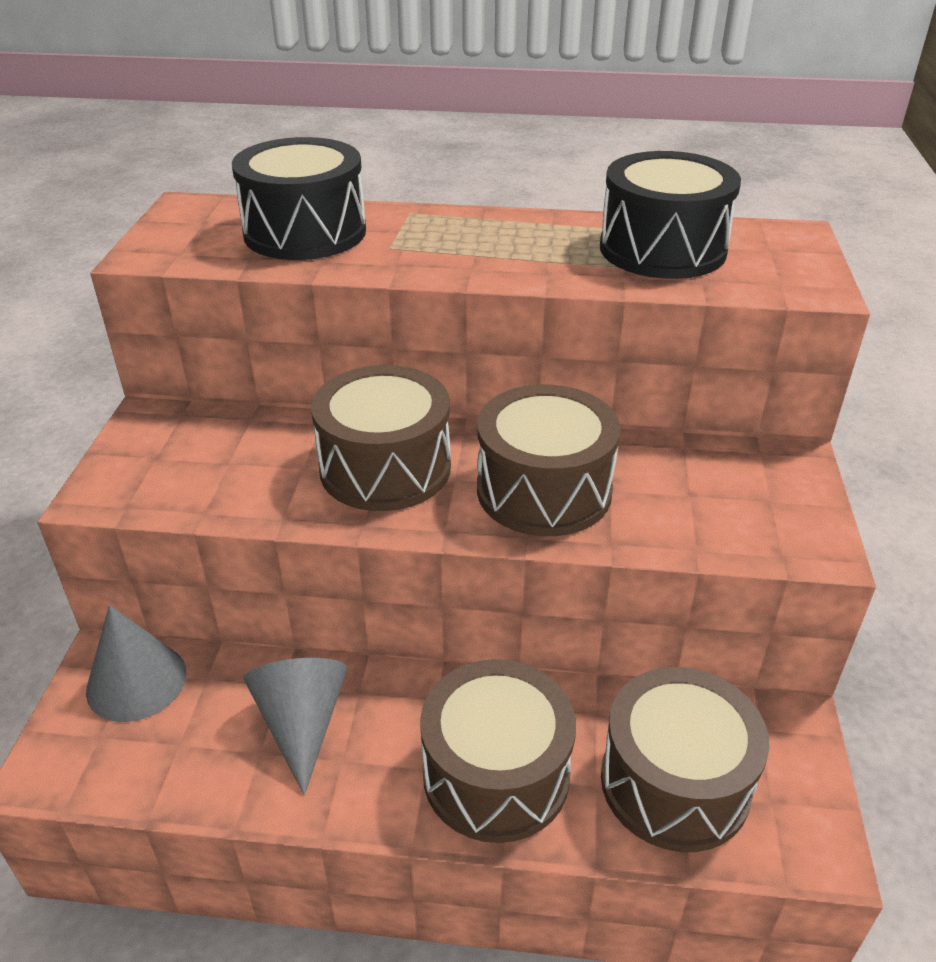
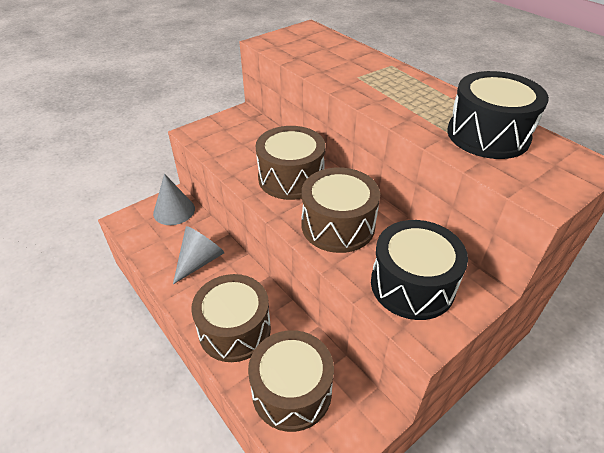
camera: 45 degrees right, 5 degrees up
(305, 232) = (333, 56): black drum -> black drum (412, 285)

